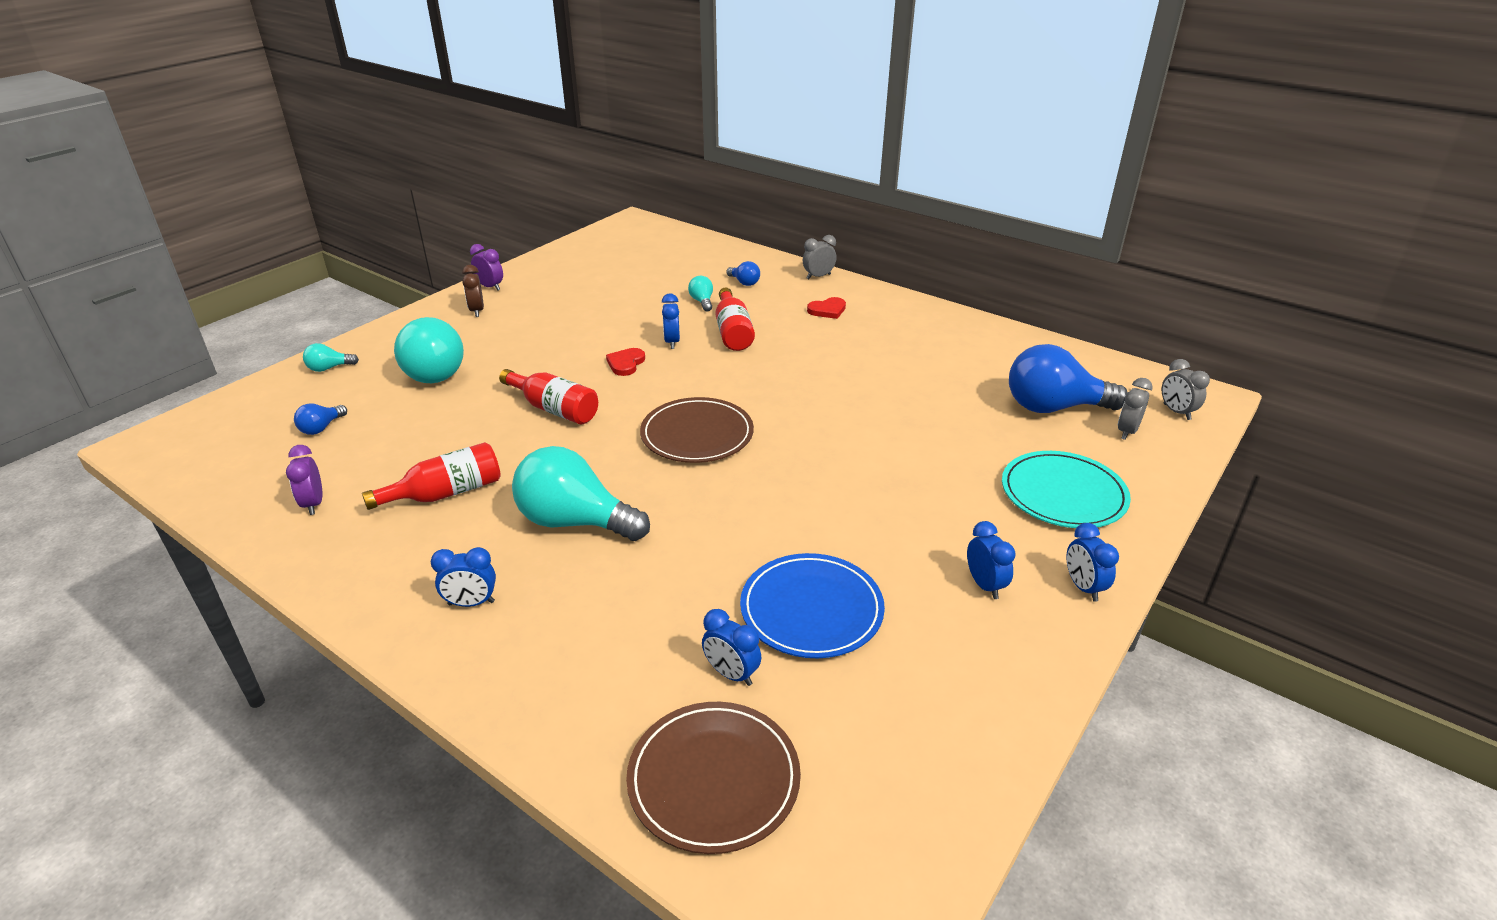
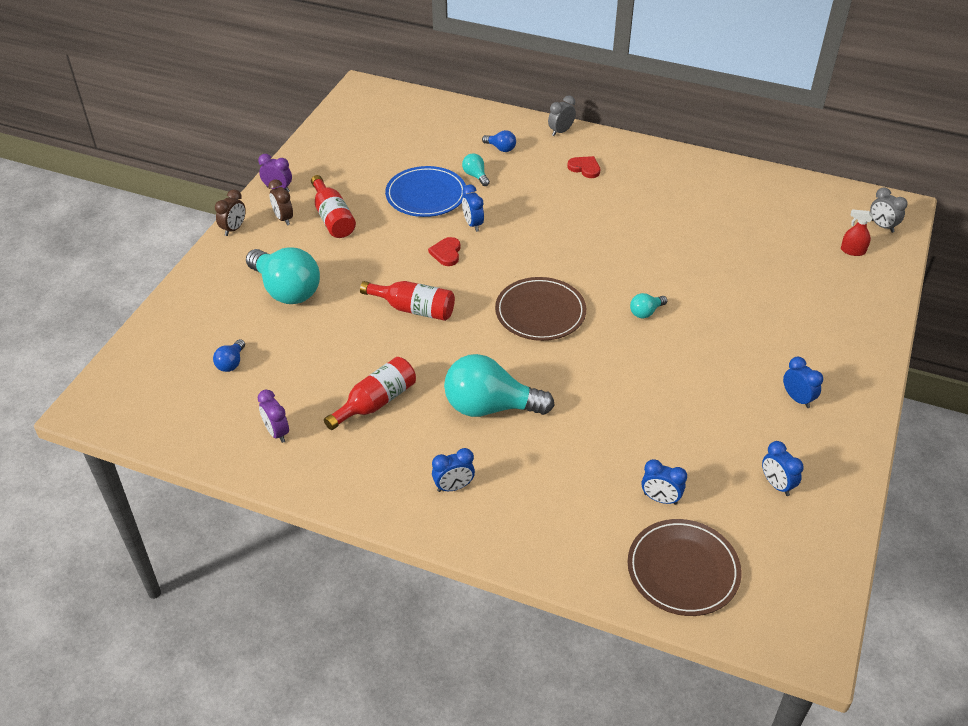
camera: 15 degrees left, 10 degrees up
(329, 368) = (193, 303): turquoise light bulb -> turquoise light bulb (646, 312)
(421, 313) = (234, 229): none -> brown clock
(733, 332) = (518, 205): red bottle -> red bottle (332, 218)
(811, 609) = (691, 441): blue plate -> blue plate (426, 195)
(827, 310) = (585, 168): red heart -> red heart turned 105 degrees counterclockwise
(1053, 407) = (794, 238): blue light bulb -> none
(1063, 494) = (825, 314): turquoise plate -> none
(1083, 587) = (860, 387): blue clock -> blue clock (776, 484)
(1127, 431) = (852, 251): grey clock -> red spray bottle

